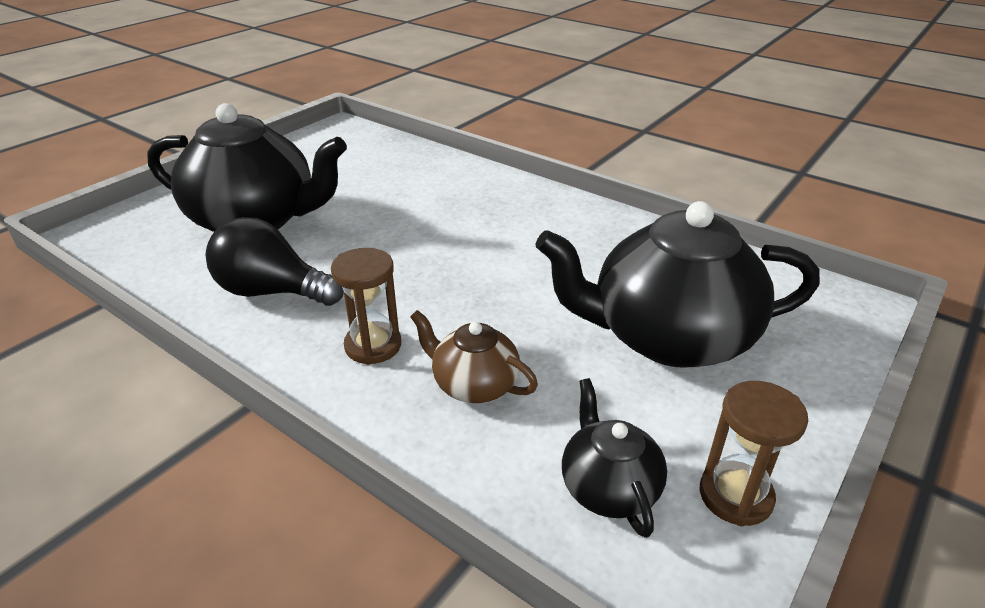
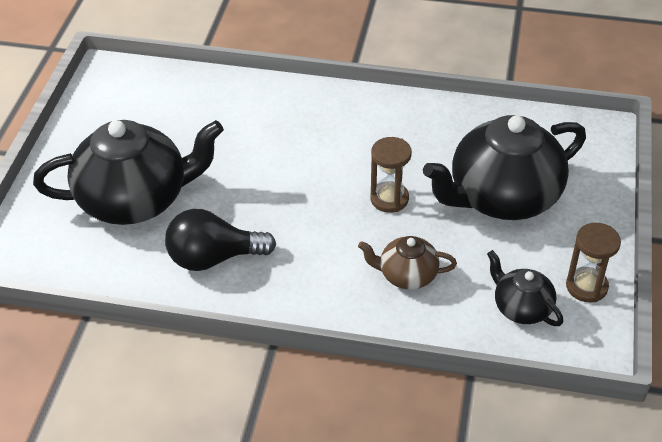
camera: 25 degrees left, 10 degrees up
(373, 346) = (322, 273): brown hourglass -> brown hourglass (389, 199)

